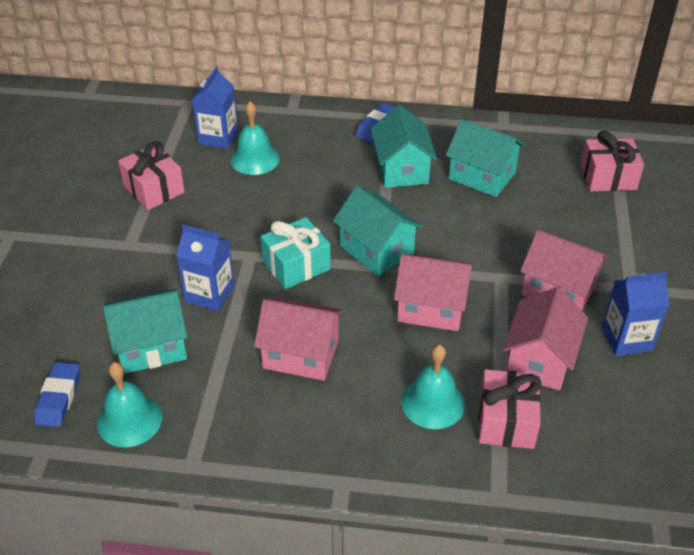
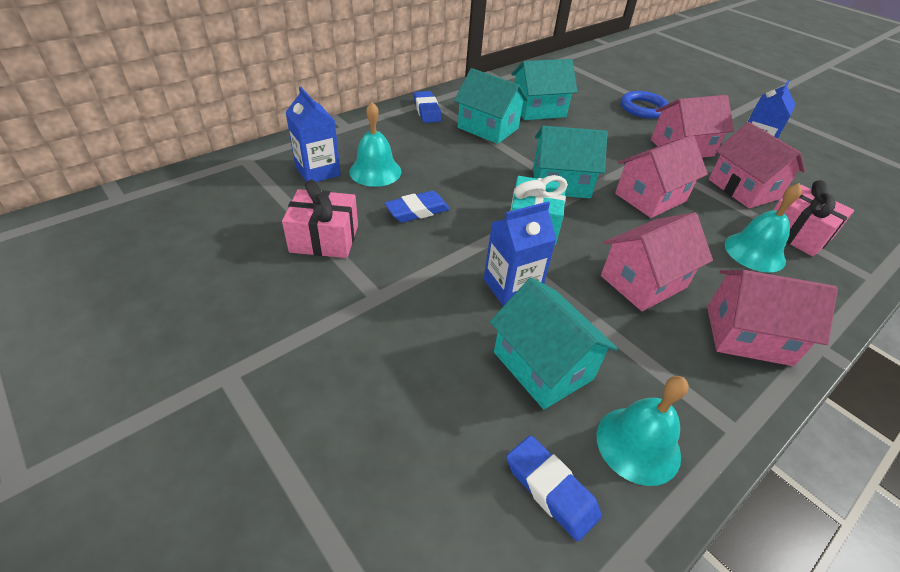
camera: 50 degrees left, 0 degrees up
(151, 347) = (543, 365): turquoise house -> turquoise house turned 60 degrees counterclockwise
(236, 205) = (417, 211): none -> blue eraser
(305, 436) = (748, 335): none -> pink house
(601, 232) = (643, 108): none -> blue ring
(608, 177) = (596, 81): pink gift -> none

